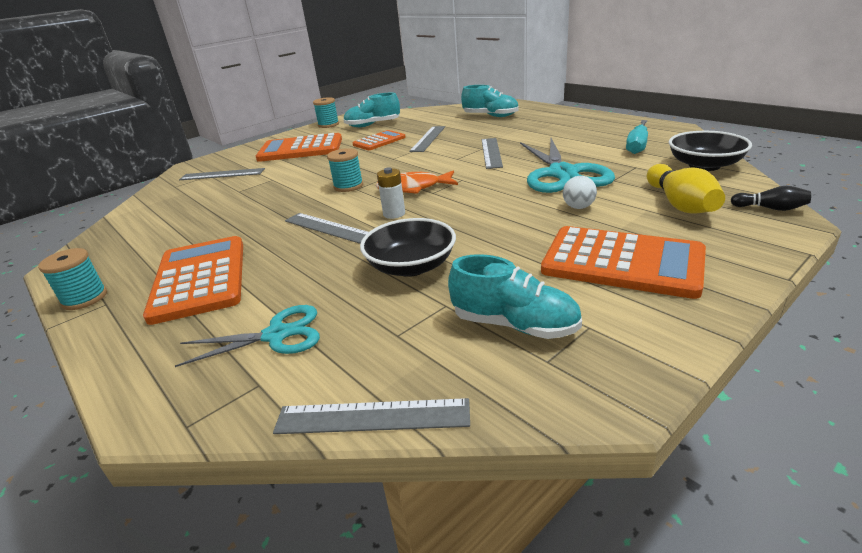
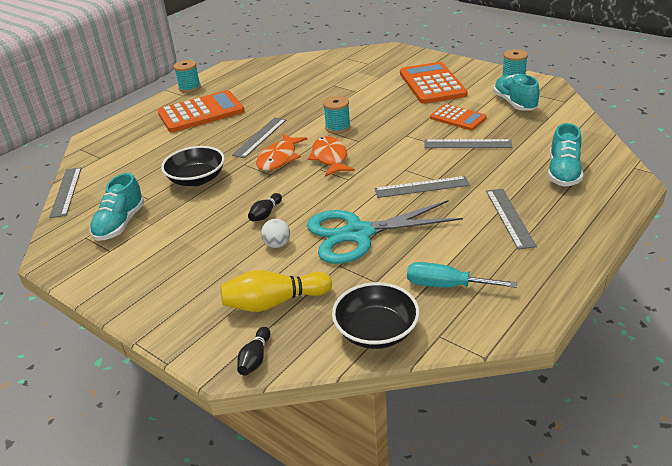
camera: 80 degrees right, 5 degrees up
(222, 174) = (369, 68): grey ruler -> grey ruler (510, 217)
(276, 335) = (136, 152): turquoise scissors -> none
(394, 214) = (279, 158): white battery -> orange fish
(516, 216) = (265, 214): none -> black bowling pin
(622, 262) = (179, 265): orange calculator -> none

